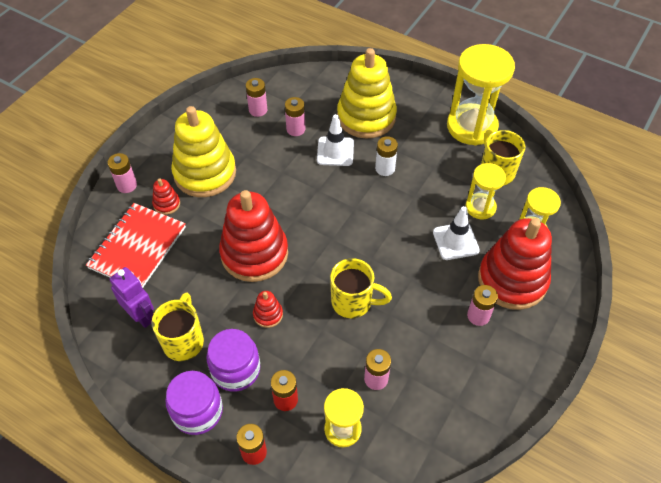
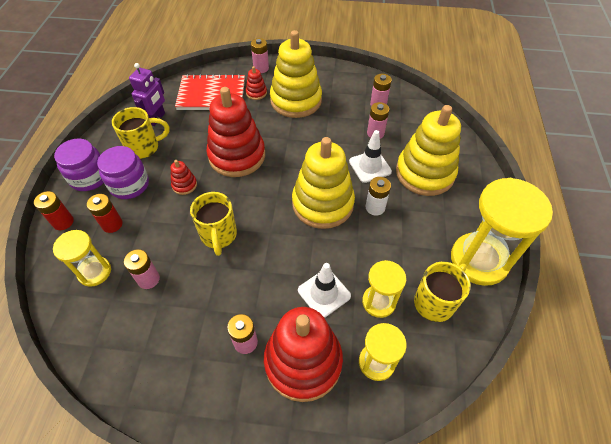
camera: 65 degrees right, 0 degrees up
(359, 205) = (322, 203): none -> yellow stacking toy

